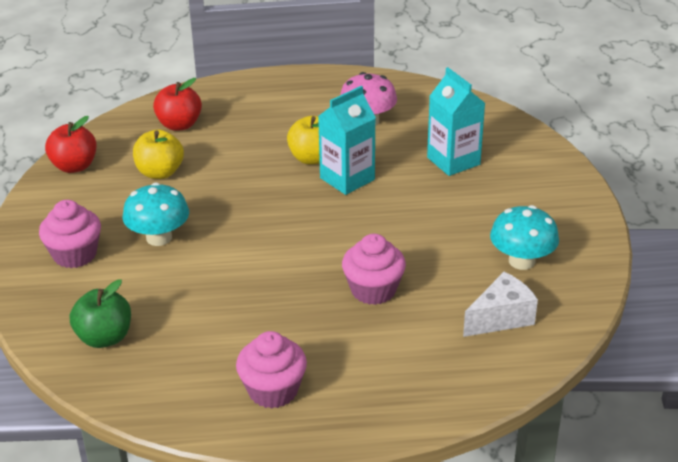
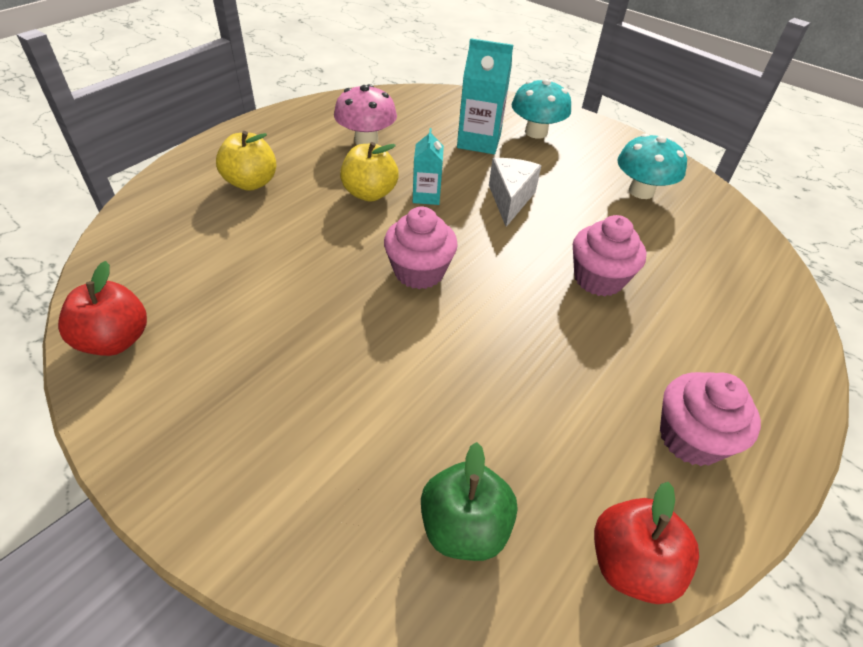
camera: 50 degrees left, 10 degrees up
(75, 254) = (273, 450): pink cupcake -> pink cupcake (419, 272)
(159, 238) = (343, 359): turquoise mushroom -> turquoise mushroom (536, 132)
(160, 172) = (238, 287): yellow apple -> yellow apple (251, 183)
(179, 125) = (187, 227): red apple -> red apple (630, 564)
(347, 179) = (426, 196): turquoise carton -> turquoise carton, size x0.61
(501, 318) = (703, 242): white cheese -> white cheese (510, 199)

